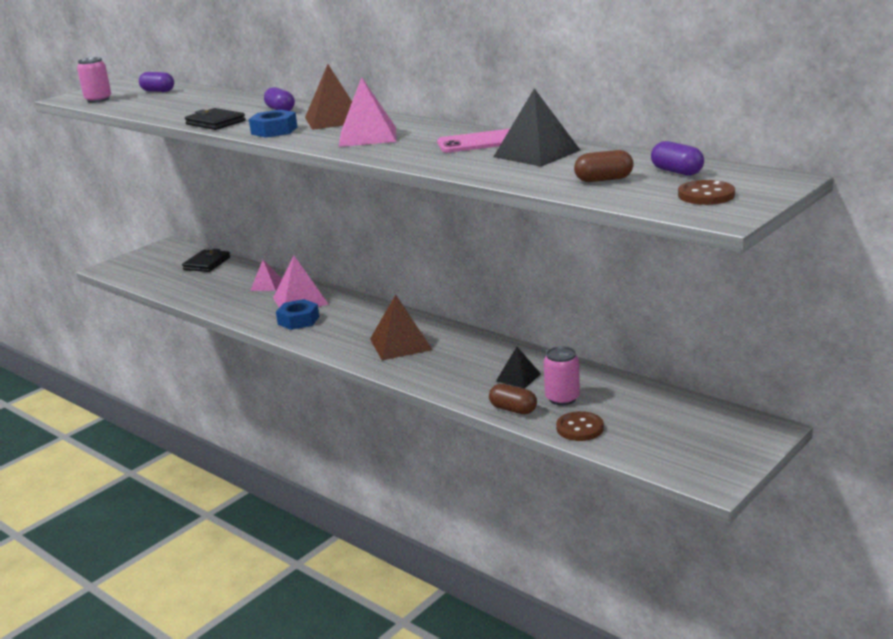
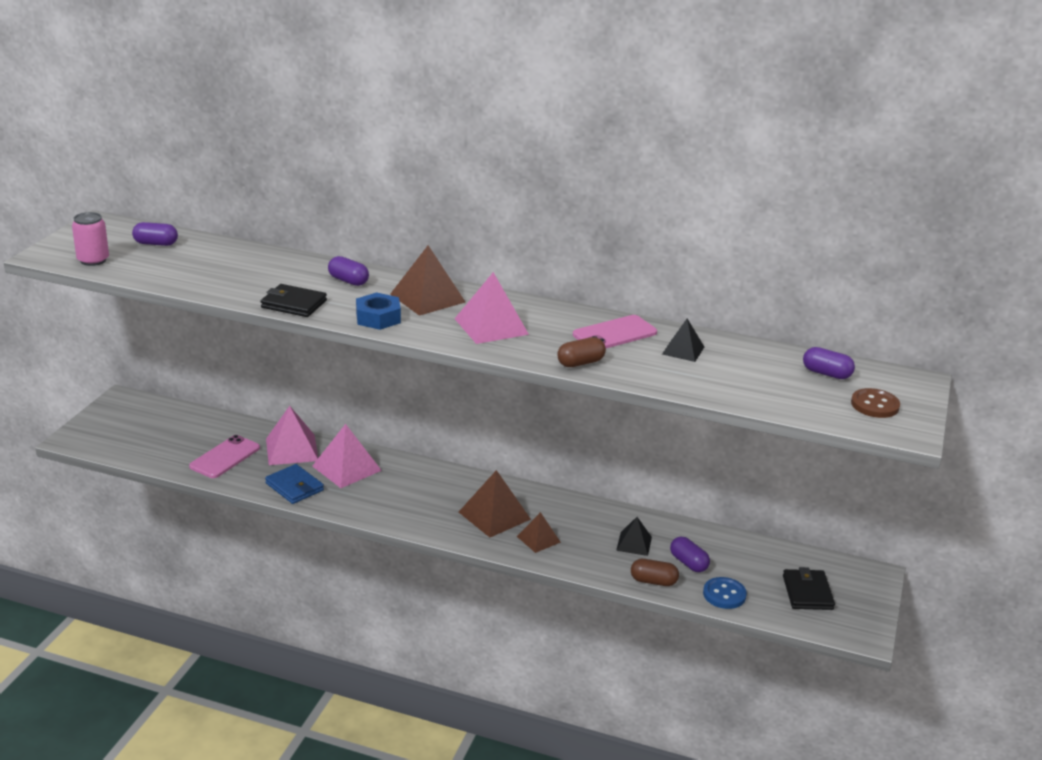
camera: 25 degrees left, 5 degrees up
(207, 263) = (196, 423): black wallet -> black wallet (807, 592)
(208, 287) = (225, 457): none -> pink phone
(245, 310) = (294, 487): none -> blue wallet
(267, 285) = (292, 449): pink pyramid -> pink pyramid, size x1.68
(298, 320) = (364, 495): blue nut -> none
(427, 365) = (538, 539): none -> brown pyramid
(537, 153) = (683, 350): black pyramid -> black pyramid, size x0.60
(562, 398) = (688, 563): pink can -> purple capsule
(580, 428) = (724, 594): brown button -> blue button
(603, 179) = (774, 387): brown capsule -> brown capsule (580, 363)

